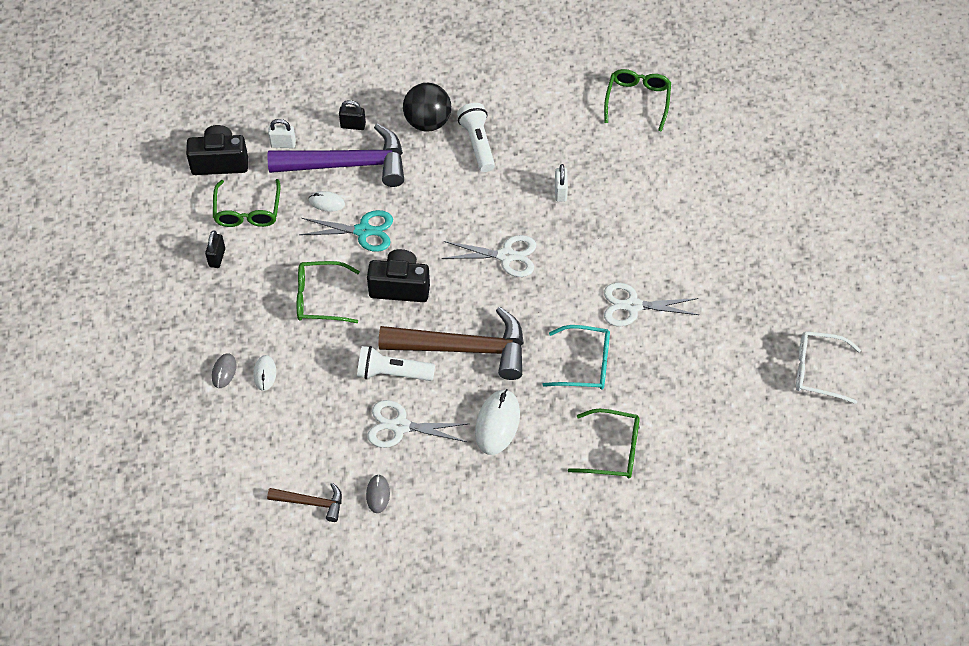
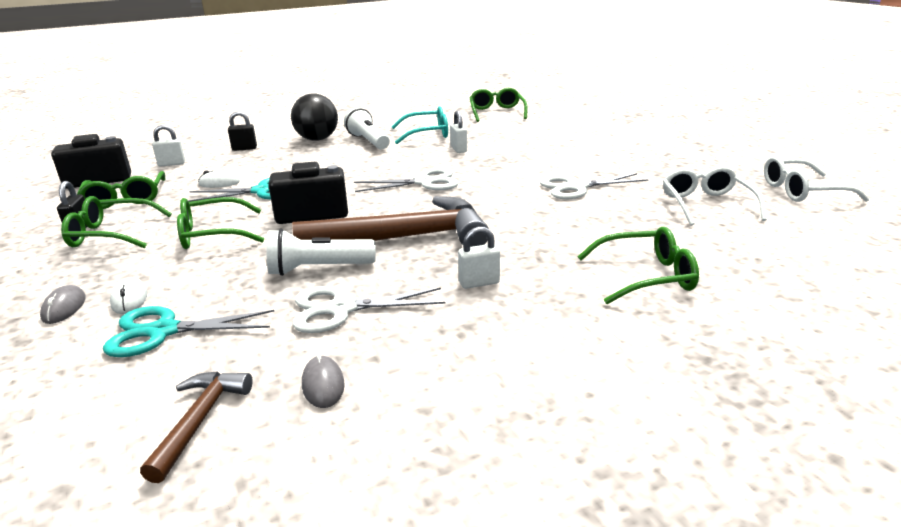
camera: 15 degrees left, 30 degrees down
(243, 275) = (111, 234): none -> green glasses
(288, 417) = (163, 331): none -> turquoise scissors
(311, 503) = (200, 420): brown hammer -> brown hammer turned 75 degrees counterclockwise
(347, 164) = (241, 164): purple hammer -> none
(497, 423) = (479, 283): white mouse -> white padlock
(585, 364) = (556, 225): turquoise glasses -> turquoise glasses (427, 134)
(722, 368) = (706, 205): none -> white glasses

